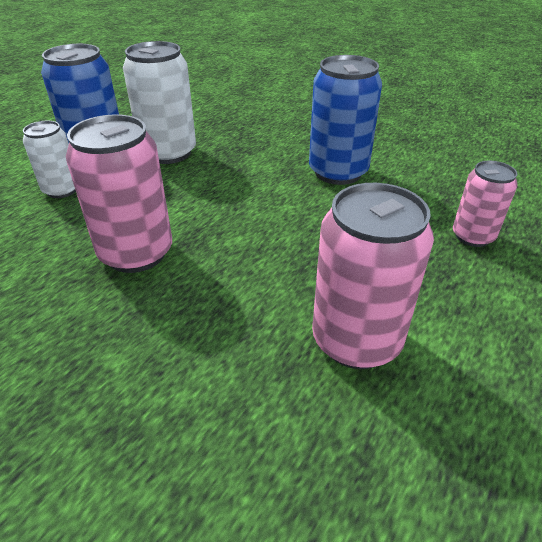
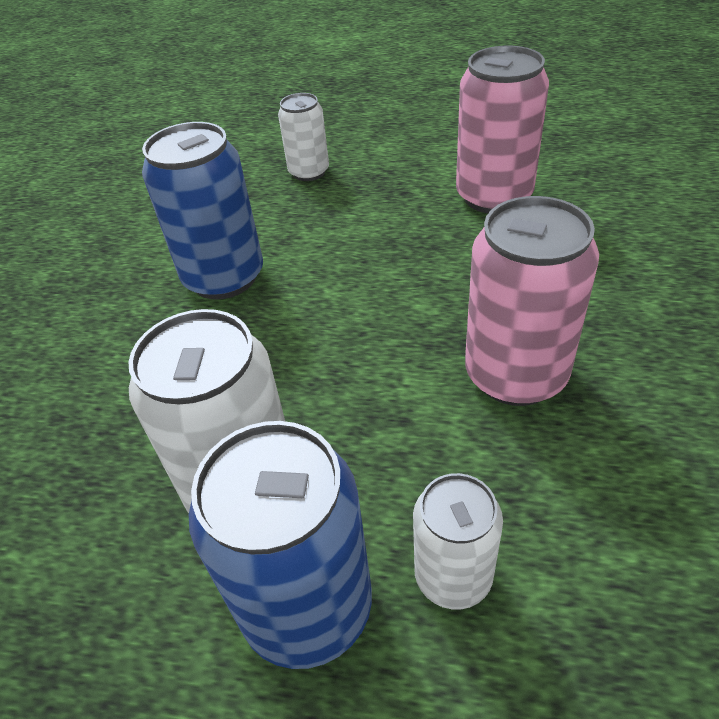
camera: 110 degrees left, 5 degrees up
(472, 236) = (309, 172): pink can -> white can

